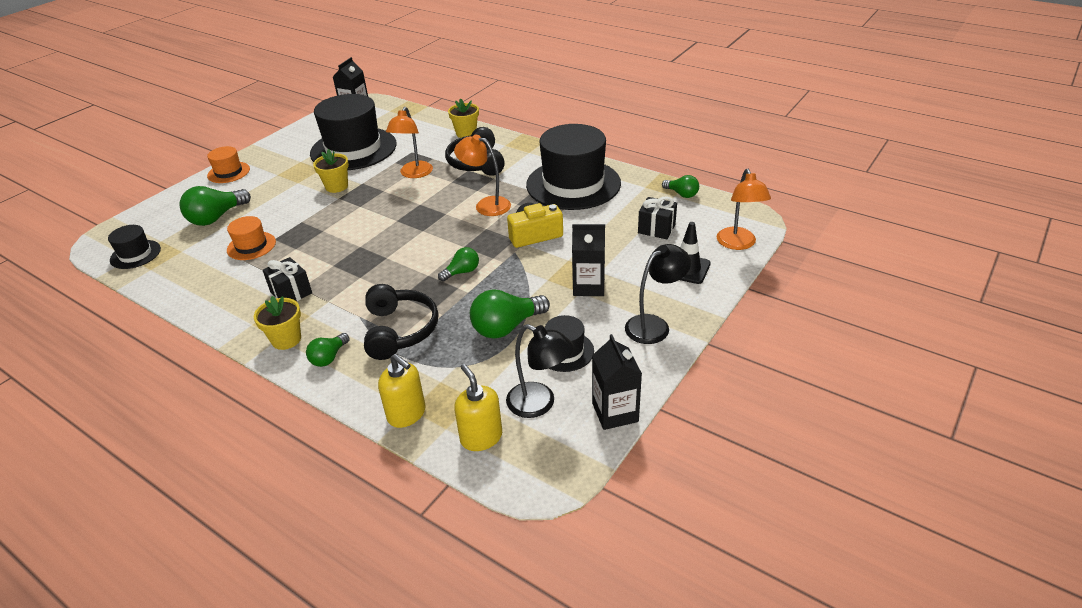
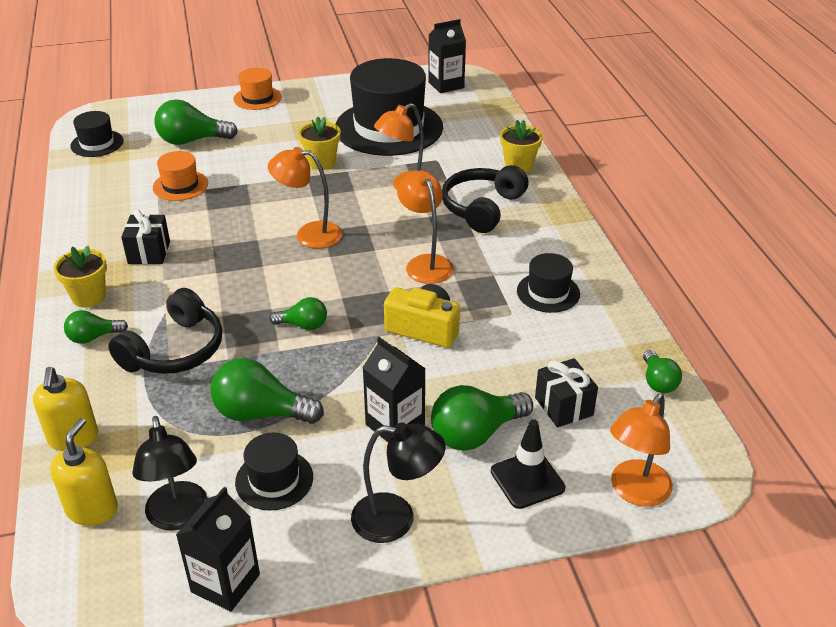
camera: 40 degrees right, 0 degrees up
(390, 227) = (309, 234): none -> orange lamp
(573, 184) = (548, 292): black hat -> black hat, size x0.46
(634, 265) = (476, 433): none -> green light bulb

